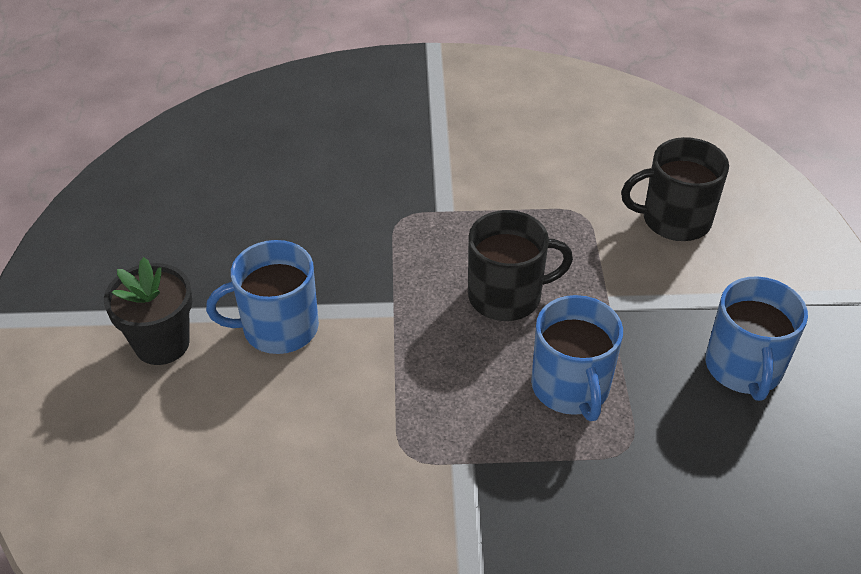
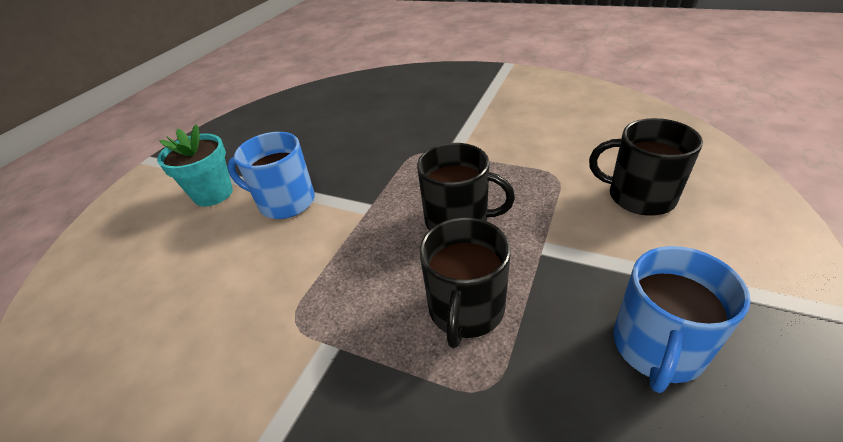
camera: 30 degrees right, 5 degrees down
(162, 344) = (213, 194): black flower pot -> turquoise flower pot
(571, 387) = (466, 309): blue mug -> black mug

